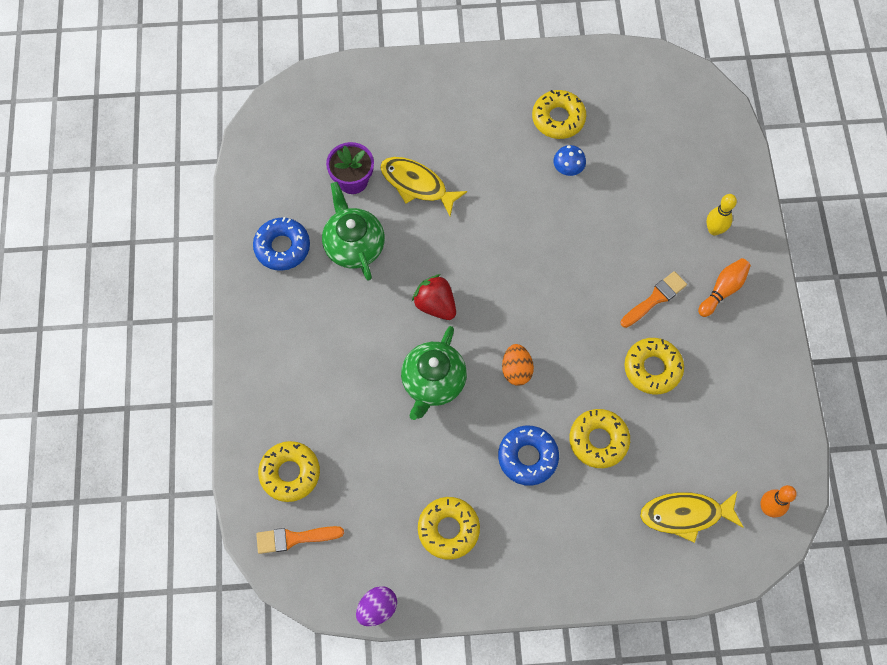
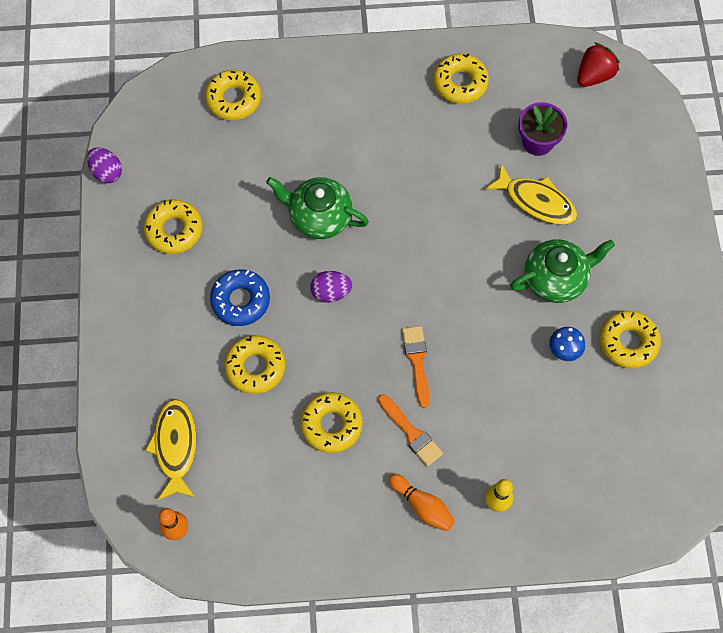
camera: 90 degrees right, 0 degrees up
(282, 247) = (460, 83): blue donut -> yellow donut
(294, 538) = (174, 105): orange brush -> orange brush (417, 361)
(354, 245) = (464, 144): green teapot -> green teapot (556, 278)
(417, 185) = (536, 201): yellow fish -> yellow fish turned 90 degrees clockwise
(435, 305) = (401, 218): red strawberry -> red strawberry (594, 75)
(516, 370) = (331, 292): orange egg -> purple egg

